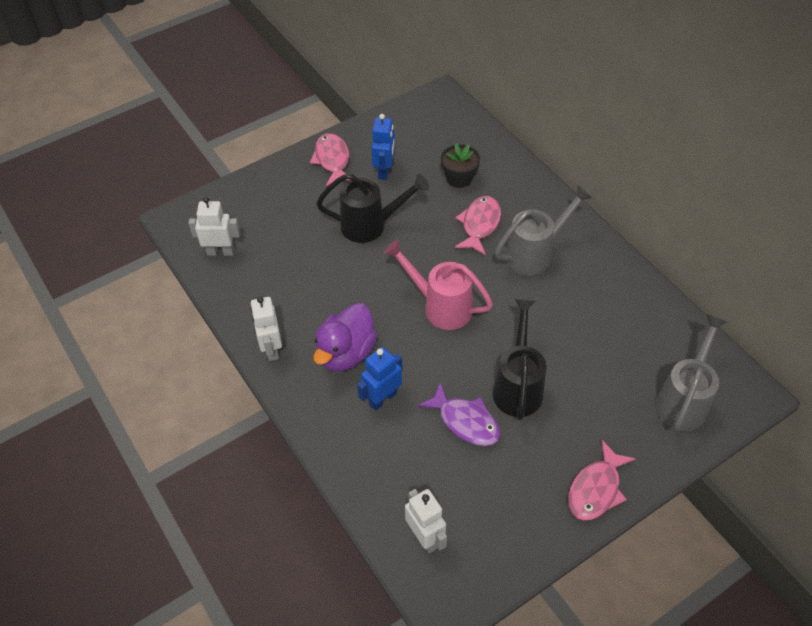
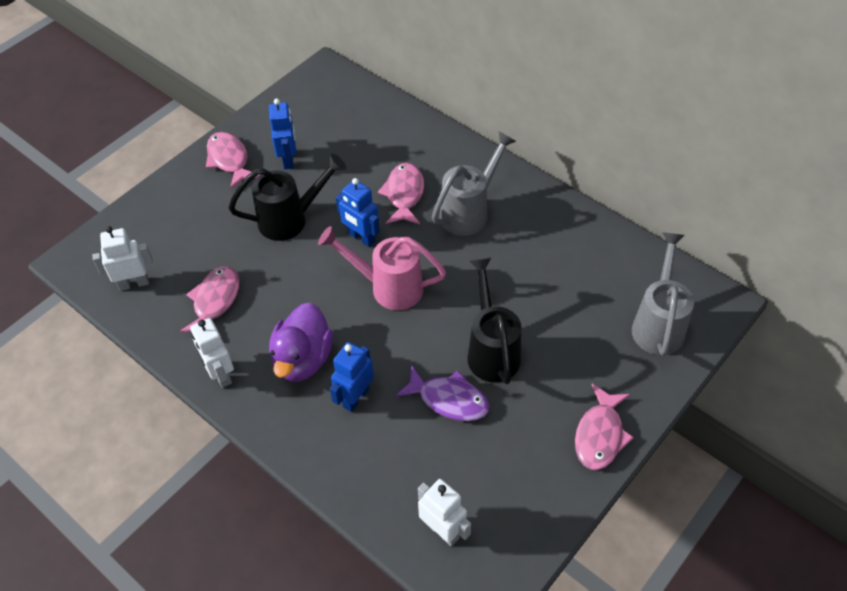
camera: 15 degrees left, 0 degrees up
(285, 283) = (215, 301): none -> pink fish
(429, 256) = (361, 238): none -> blue robot
(459, 178) = (369, 151): black flower pot -> none

